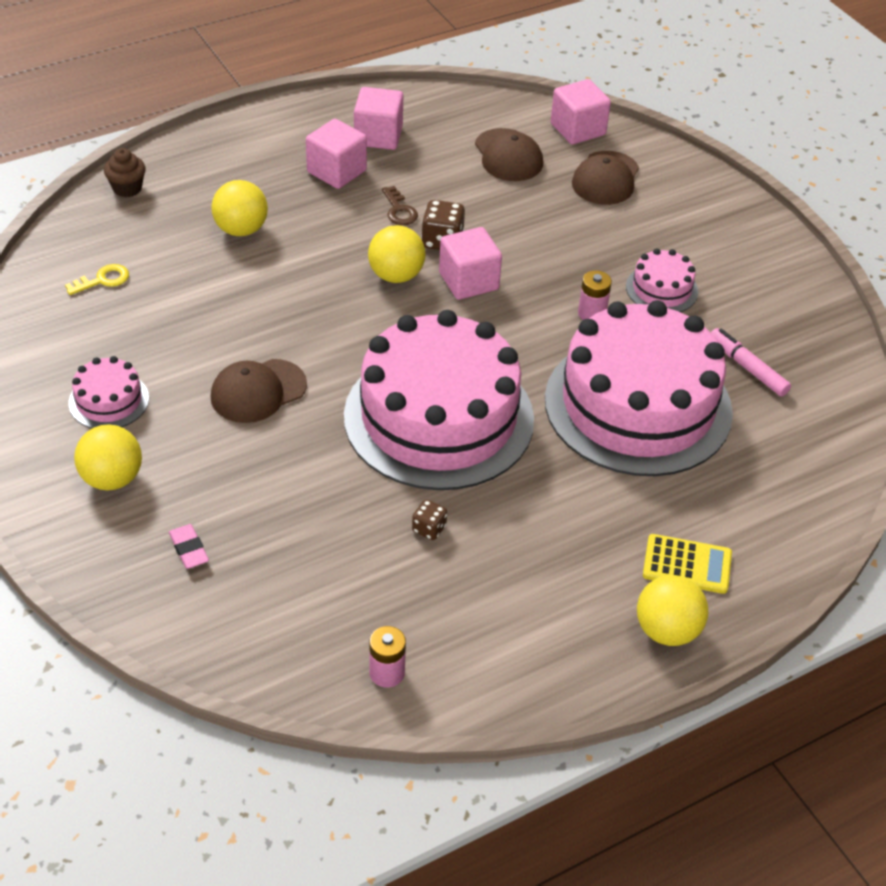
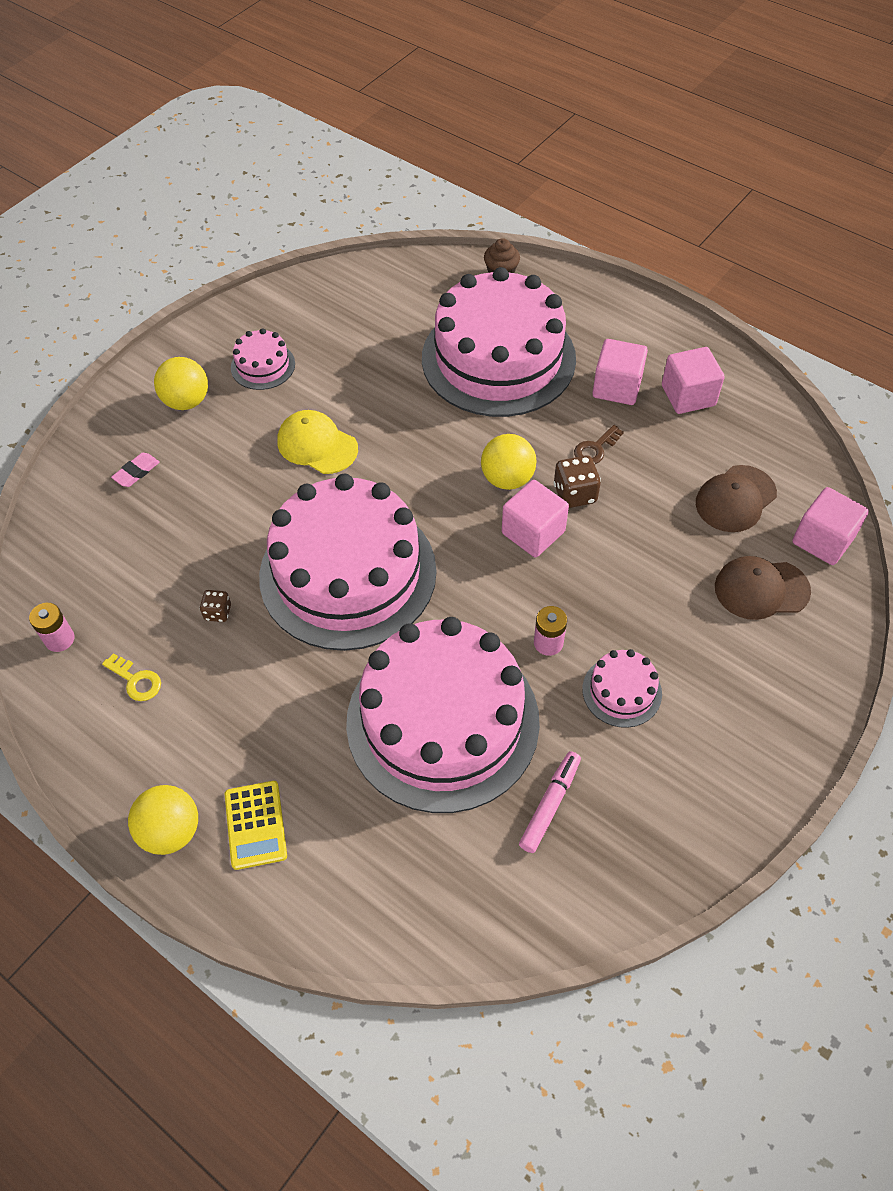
camera: 70 degrees right, 10 degrees up
(103, 280) = (388, 307): yellow key -> yellow key (136, 680)
(241, 229) = (498, 358): yellow ball -> pink cake
(258, 391) = (317, 445): brown cap -> yellow cap

